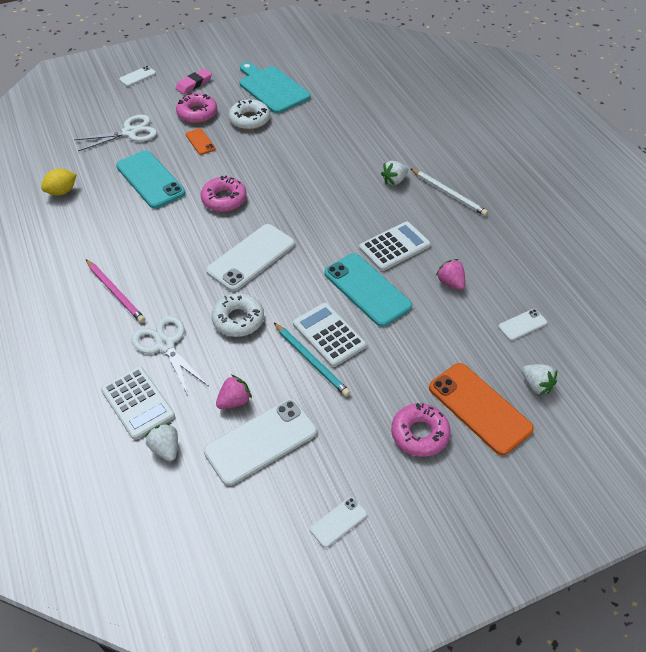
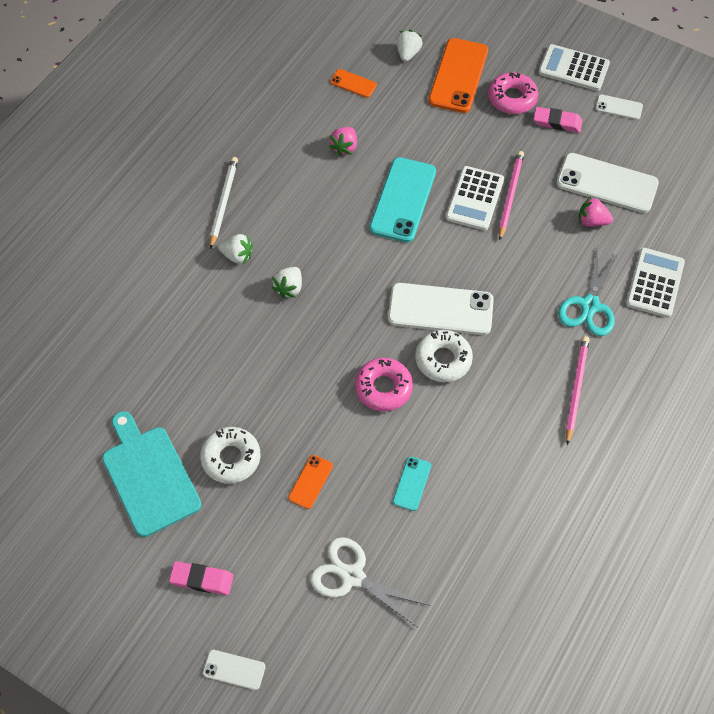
camera: 125 degrees left, 10 degrees up
(62, 192) = (503, 561): yellow lemon -> none
(150, 180) = (412, 484): turquoise phone -> turquoise phone, size x0.49
(165, 345) = (590, 305): white scissors -> turquoise scissors
(165, 448) = (669, 237): white strawberry -> white strawberry (289, 288)
(197, 113) = (260, 527): pink donut -> none
(238, 320) = (517, 271): white donut -> white donut (443, 359)
(272, 88) = (149, 476): turquoise cutting board -> turquoise cutting board turned 135 degrees clockwise
(311, 361) = (510, 195): turquoise pencil -> pink pencil
(362, 451) = (557, 122): none -> pink eraser
(394, 247) = (333, 208): white calculator -> white calculator (573, 68)
(522, 325) = (353, 83): white phone -> orange phone

